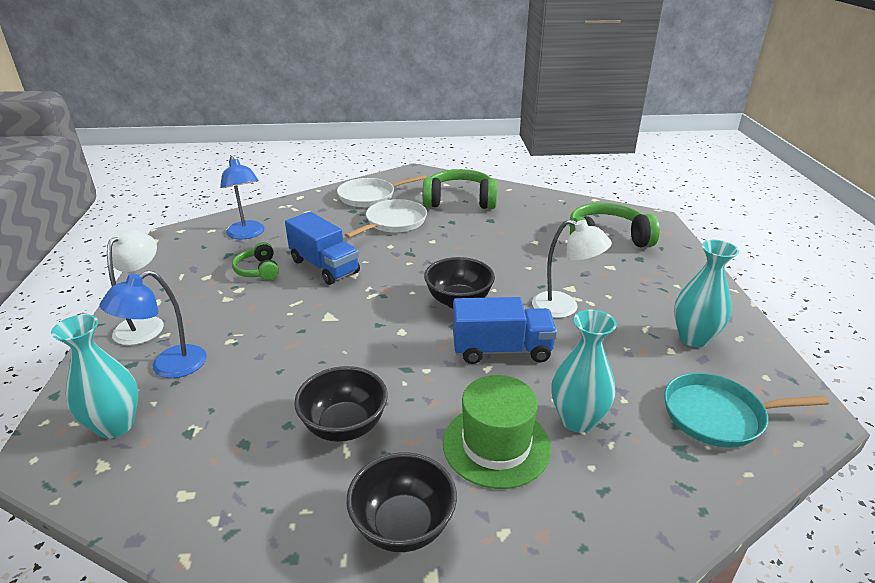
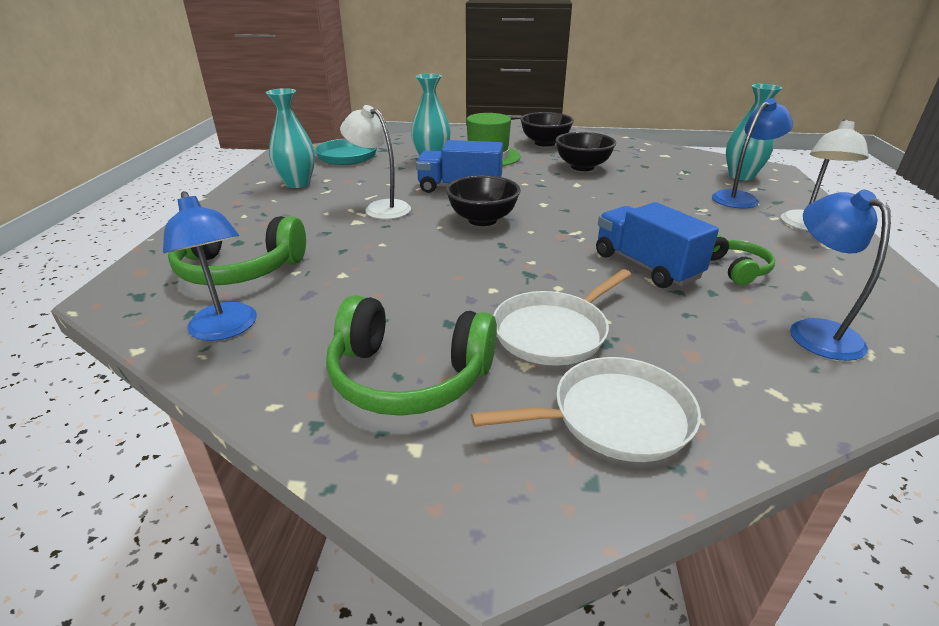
camera: 170 degrees left, 0 degrees up
(565, 209) = (226, 329): none -> blue lamp

